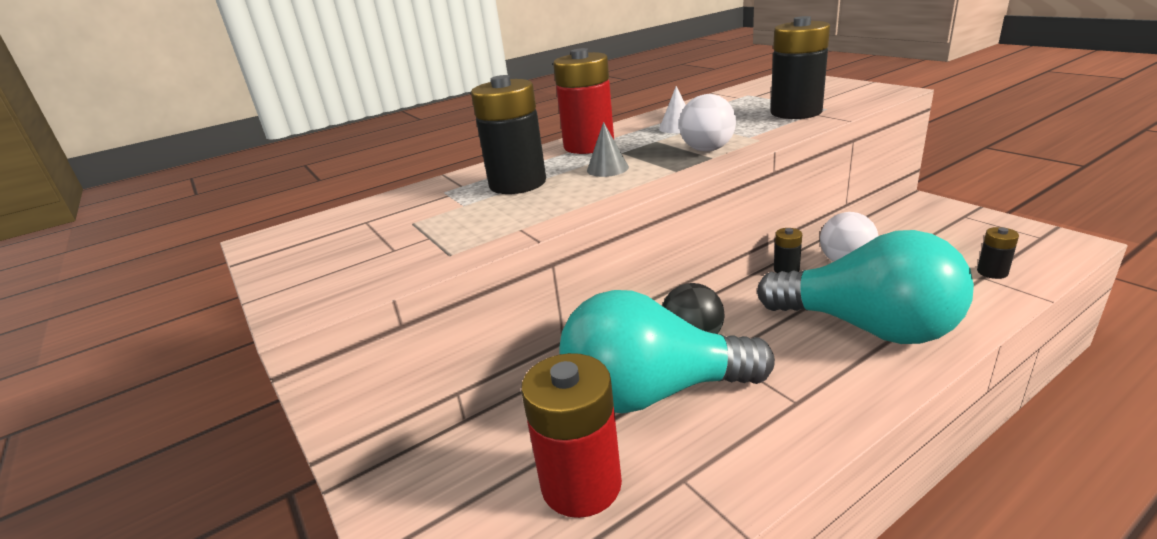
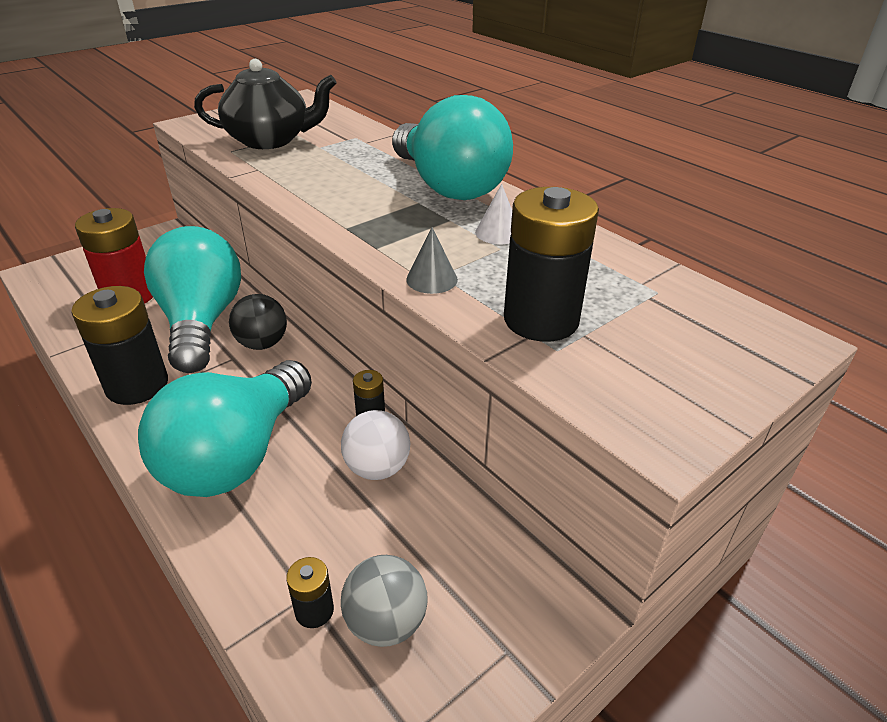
camera: 80 degrees right, 10 degrees up
(424, 235) = (270, 140): none -> black teapot
(517, 183) = (355, 161): black battery -> black battery (137, 385)
(589, 146) = (449, 186): red battery -> turquoise light bulb
(607, 169) = (371, 196): grey cone -> grey cone (432, 279)
(707, 150) = (403, 246): white ball -> none
(978, 248) = (386, 622): none -> grey ball

